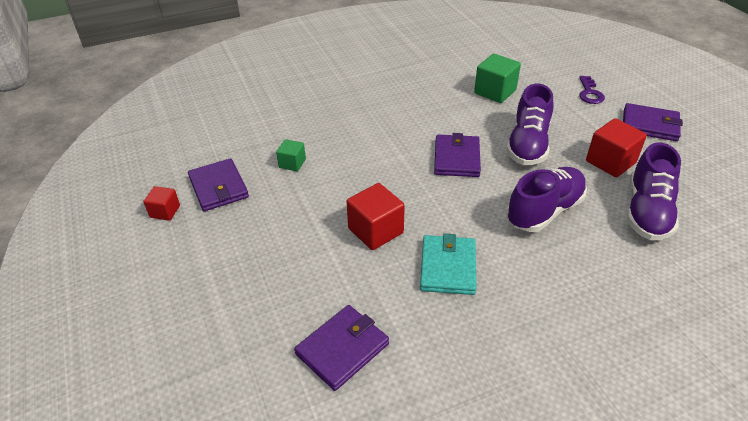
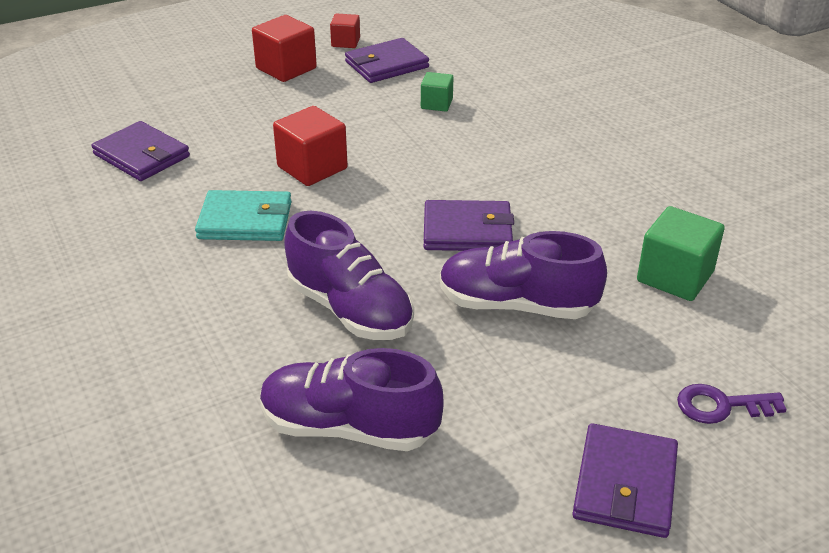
camera: 85 degrees right, 5 degrees down
(610, 162) = (484, 402): red cube -> red cube (286, 68)

